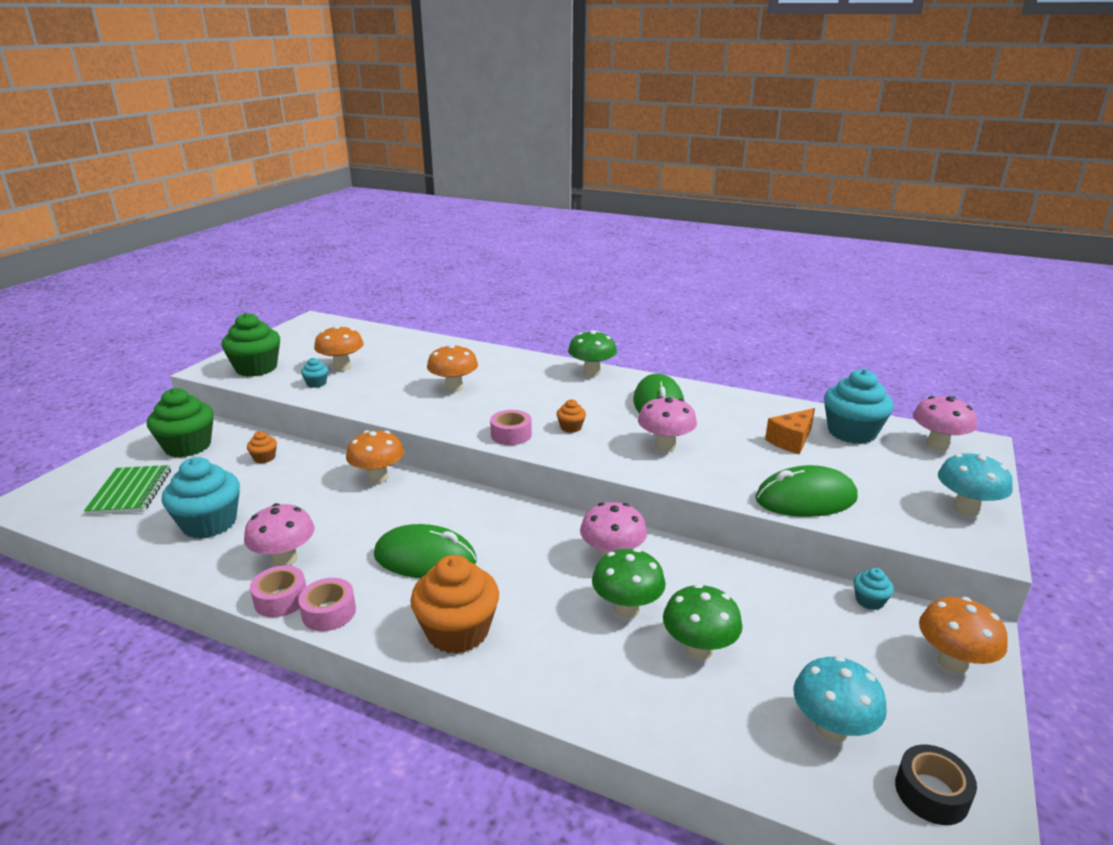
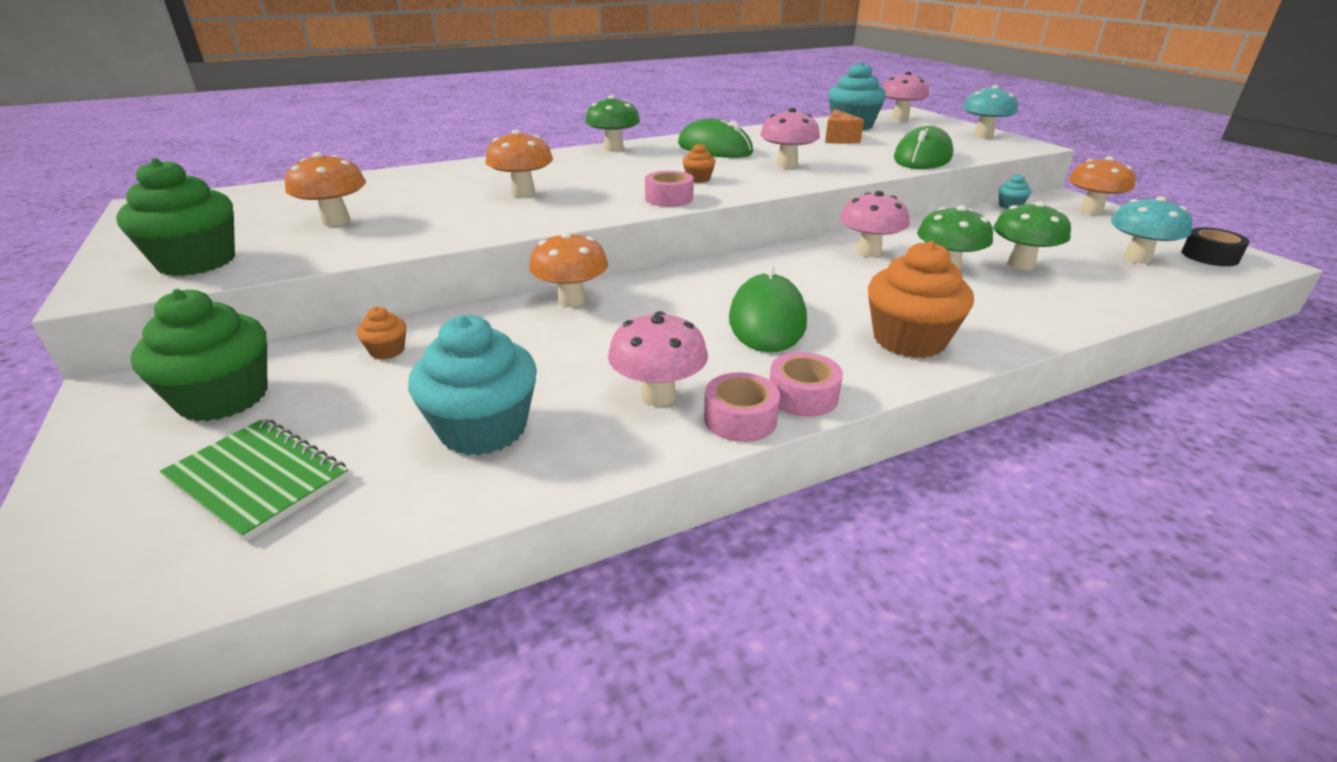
camera: 50 degrees left, 5 degrees up
(316, 383) = (343, 242): turquoise cupcake -> none
(425, 558) = (767, 320): green mouse -> green mouse turned 45 degrees counterclockwise

